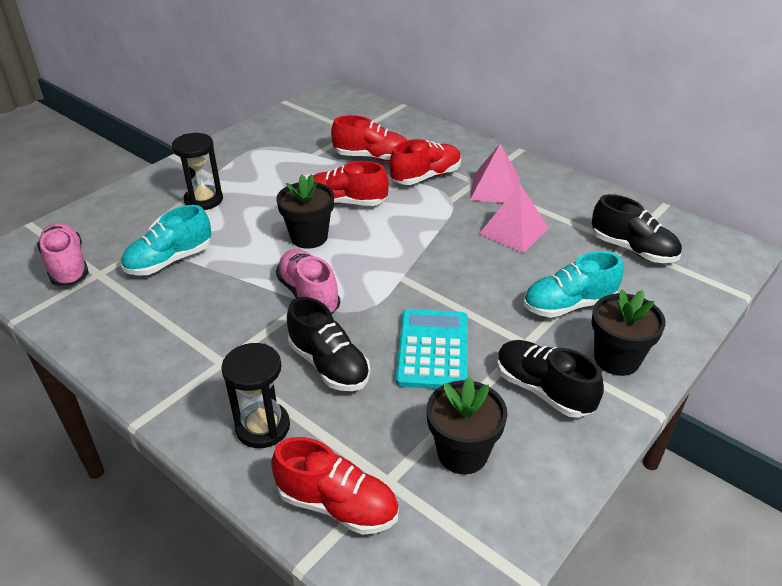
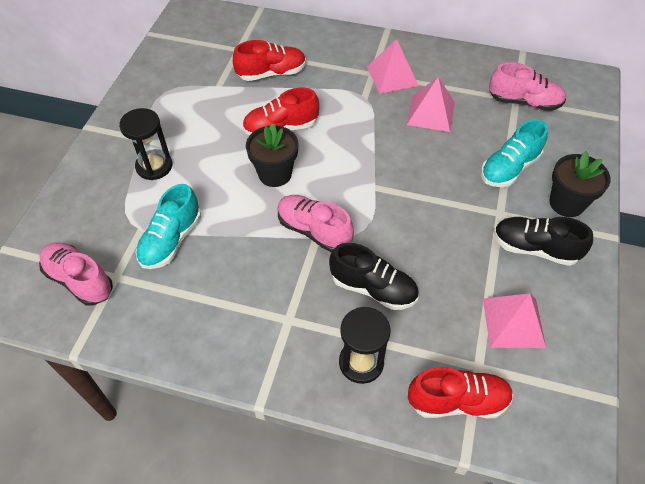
camera: 25 degrees left, 15 degrees up
(426, 177) = (330, 80): red shoe -> none
(432, 349) = (439, 244): turquoise calculator -> none
(462, 453) = (513, 322): black flower pot -> pink pyramid
(633, 249) = (524, 102): black shoe -> pink shoe

